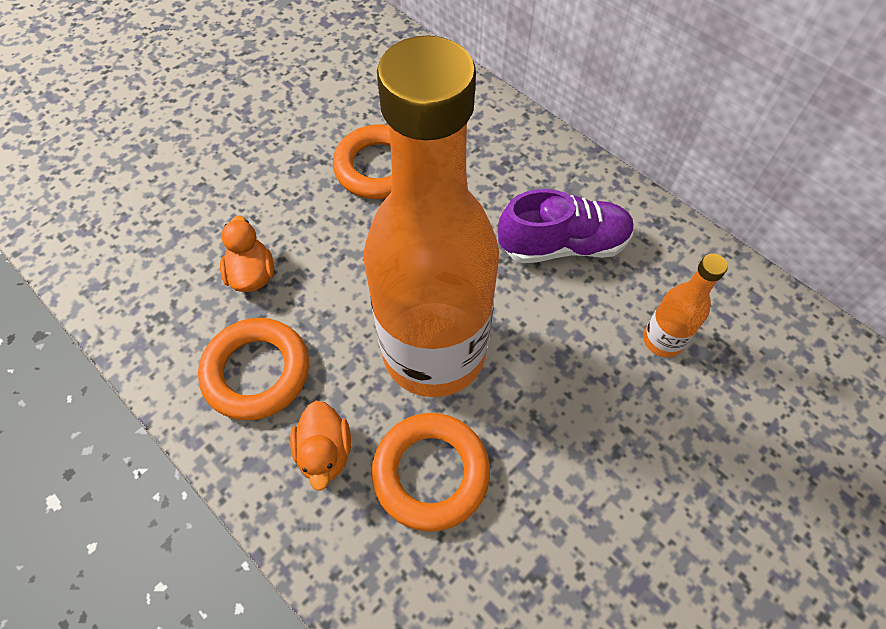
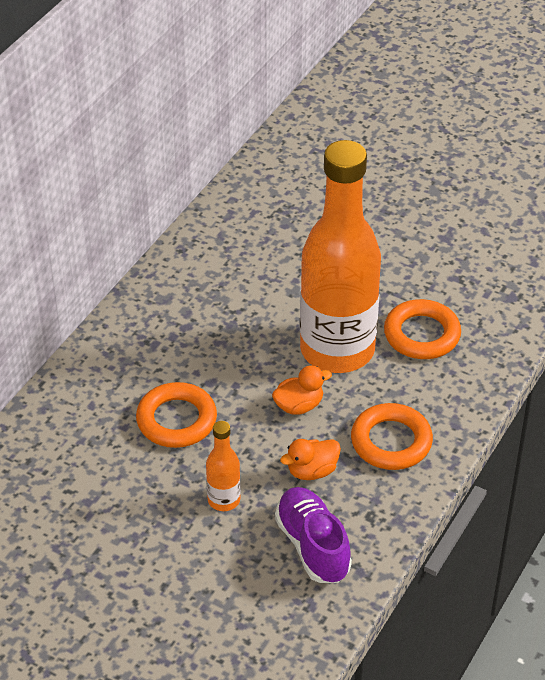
camera: 105 degrees left, 15 degrees down
(325, 452) = (431, 388): orange duck -> orange duck (299, 405)
(563, 245) = (220, 297): purple shoe -> purple shoe (312, 546)
(662, 340) = (283, 240): orange bottle -> orange bottle (224, 500)

